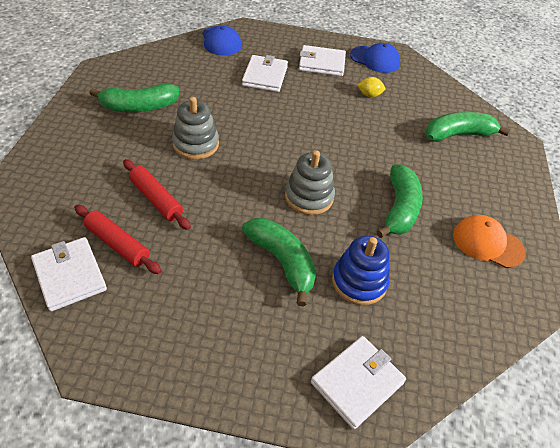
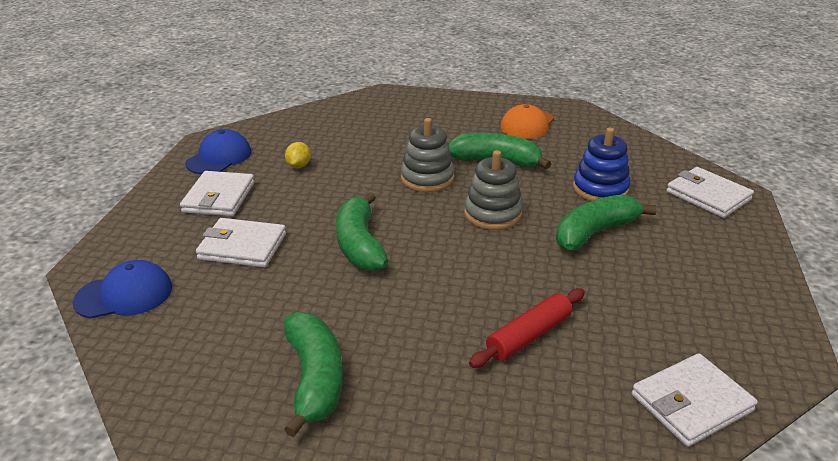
camera: 85 degrees left, 15 degrees down
(117, 244) = (620, 363): red rolling pin -> none
(196, 144) = (408, 306): grey stacking toy -> grey stacking toy (427, 178)
(458, 135) = (375, 121): green banana -> green banana (359, 245)

